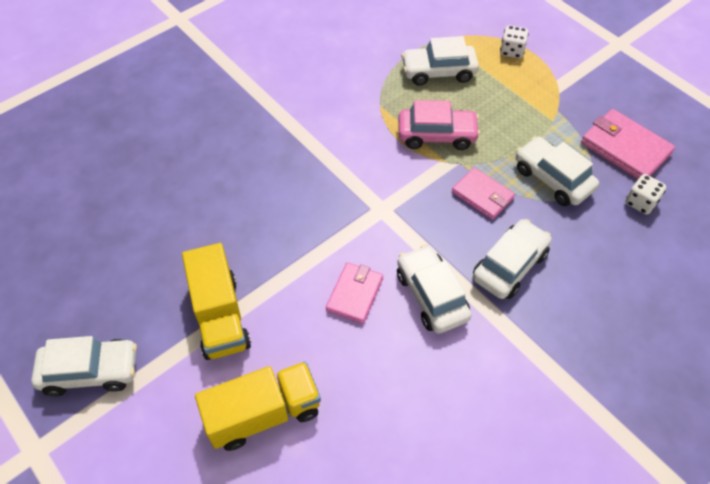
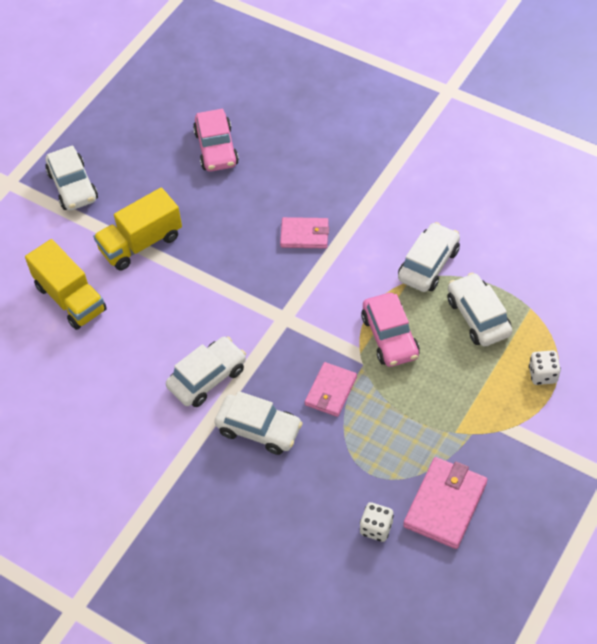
camera: 75 degrees right, 0 degrees up
(129, 210) = (216, 148): none -> pink car
(354, 294) = (190, 323): pink wallet -> pink wallet (304, 235)
(552, 179) = (375, 445): white car -> white car (428, 264)

